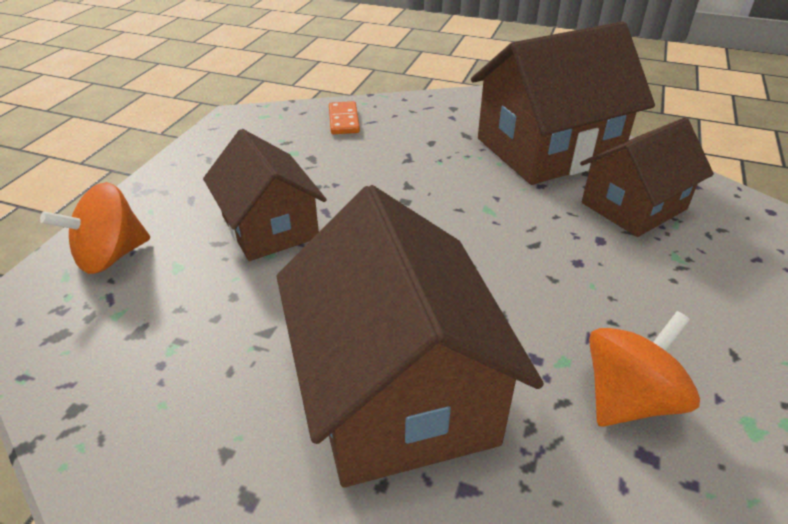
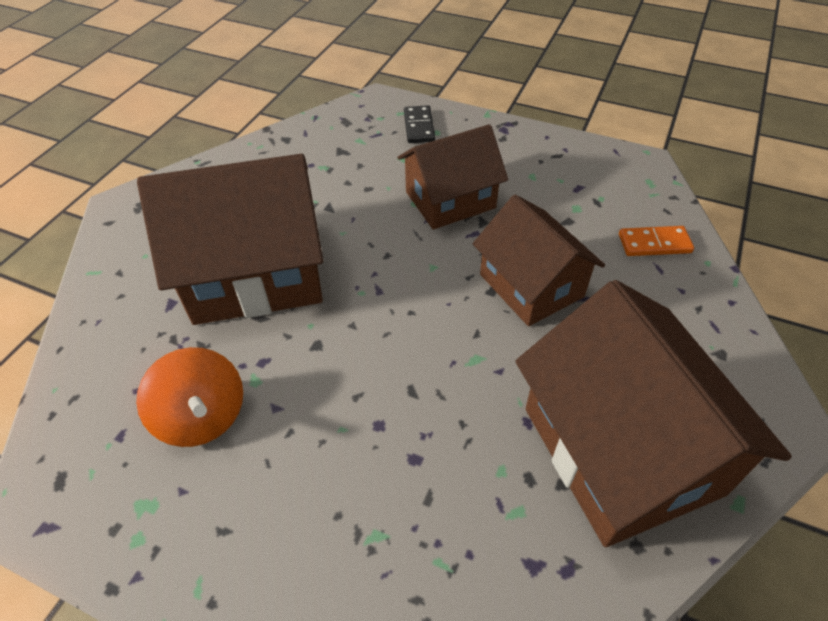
camera: 95 degrees right, 10 degrees up
(111, 256) = (419, 127): orange spinning top -> black domino
(634, 206) = (481, 521): brown house -> brown house (531, 285)

